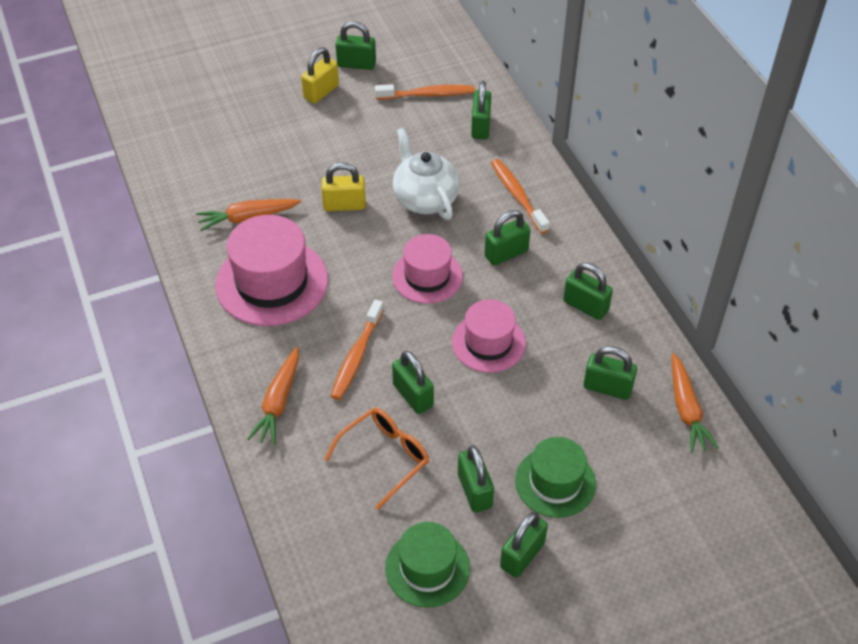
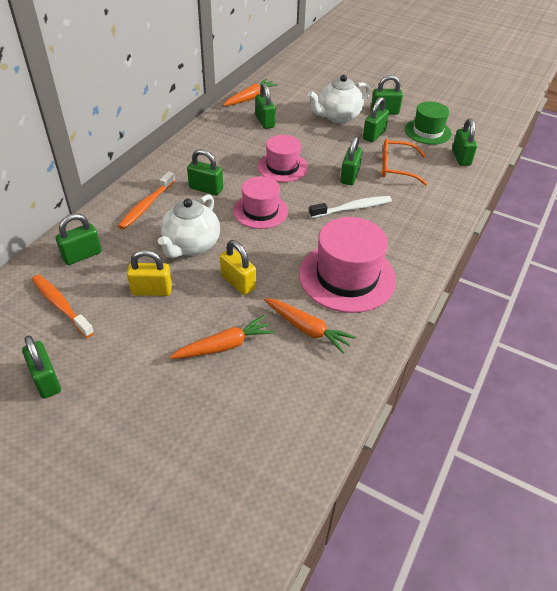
camera: 130 degrees left, 5 degrees down
(278, 402) = (420, 220): orange carrot -> orange carrot (224, 346)
(321, 92) = (110, 381): yellow padlock -> yellow padlock (152, 290)
(356, 356) = (352, 208): orange toothbrush -> white toothbrush
(555, 482) = (338, 117): green hat -> white teapot
(585, 306) = (216, 146): green padlock -> green padlock (461, 157)

